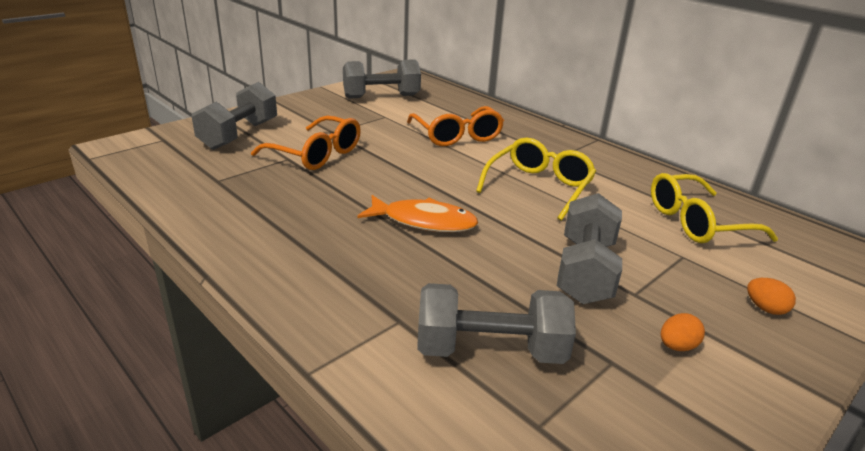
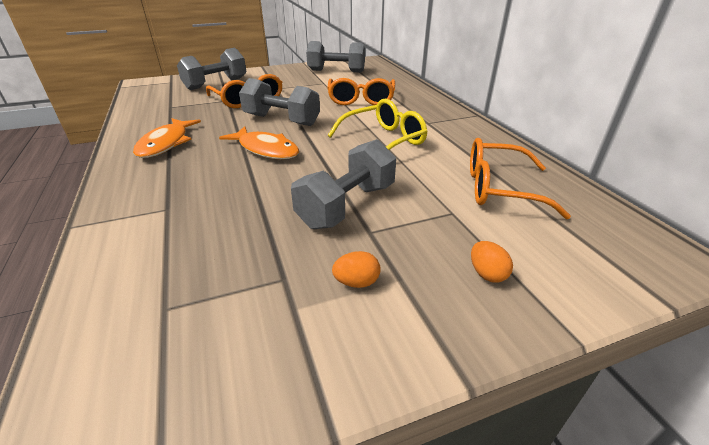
camera: 25 degrees right, 5 degrees up
(286, 237) = (166, 144): none -> orange fish
(490, 350) = (200, 244): grey dumbbell -> grey dumbbell (281, 120)
(697, 222) = (499, 188): yellow glasses -> orange glasses

